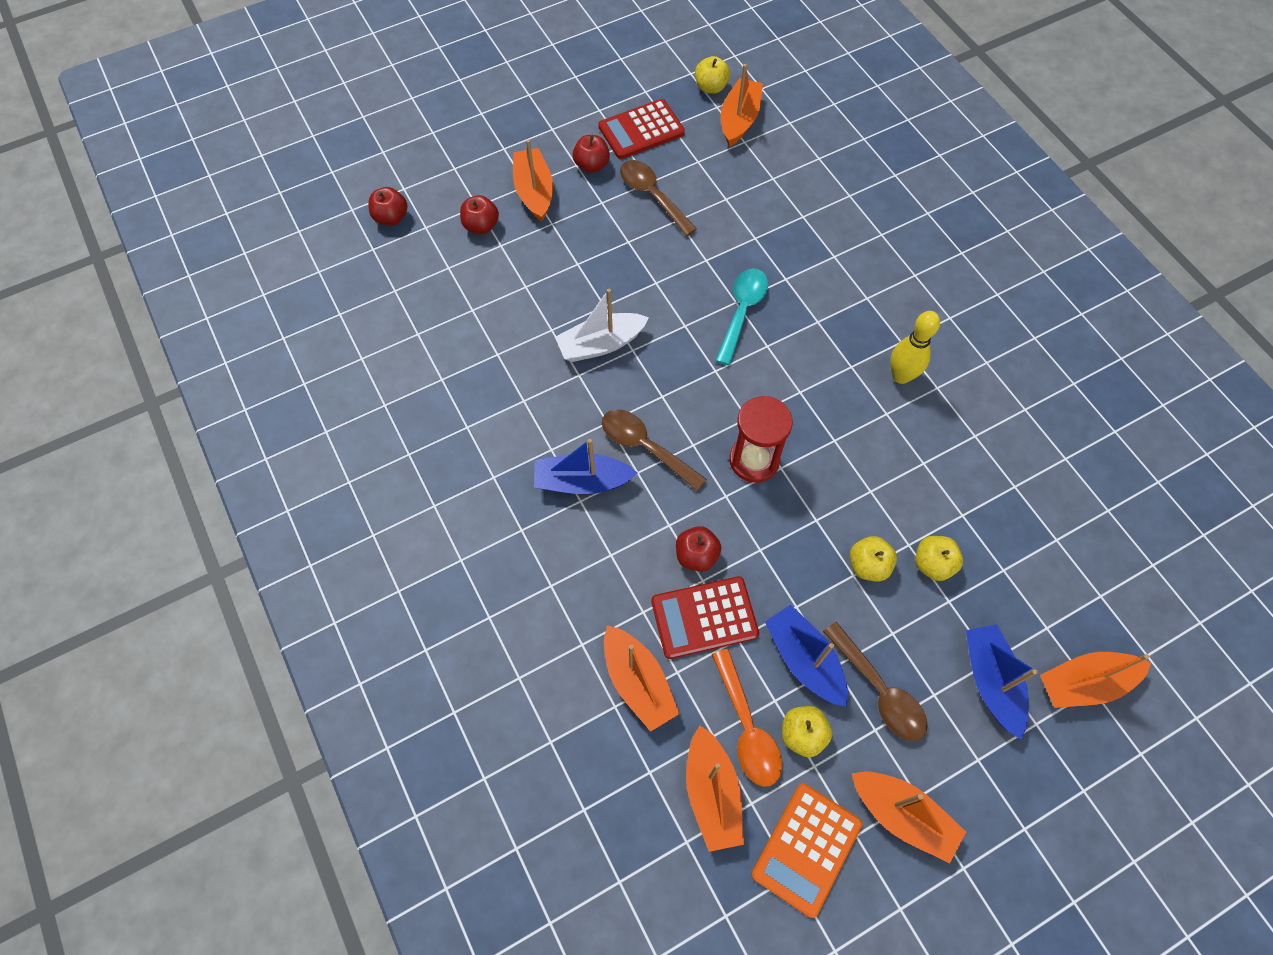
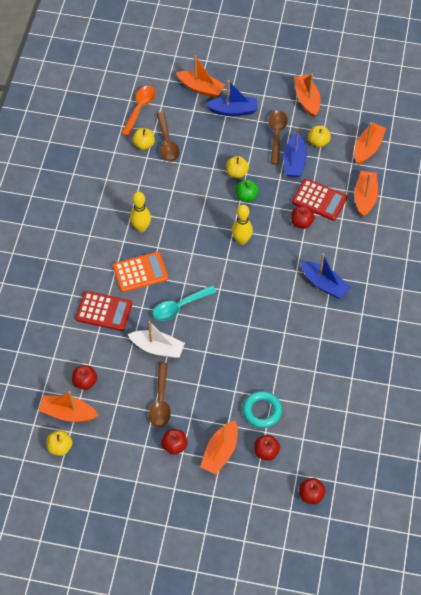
camera: 140 degrees left, 5 degrees down
(524, 264) = (262, 411): none -> turquoise ring
(601, 344) = (261, 339): white boat -> white boat (157, 348)
(641, 130) = (126, 448): red calculator -> red calculator (104, 311)
(645, 447) = (283, 279): brown spoon -> brown spoon (167, 143)
(739, 120) = (68, 413): orange boat -> orange boat turned 45 degrees clockwise
(747, 728) = (337, 157): orange spoon -> orange spoon (140, 108)
(754, 460) = (241, 240): red hourglass -> yellow bowling pin
(756, 159) = (85, 382): none -> red apple
(806, 849) = (349, 113): orange calculator -> orange calculator (140, 272)
(815, 536) = (246, 196): none -> green apple
(932, 564) = (211, 156): yellow apple -> yellow apple (144, 144)
(990, 681) = (233, 110): blue boat -> blue boat turned 120 degrees counterclockwise

